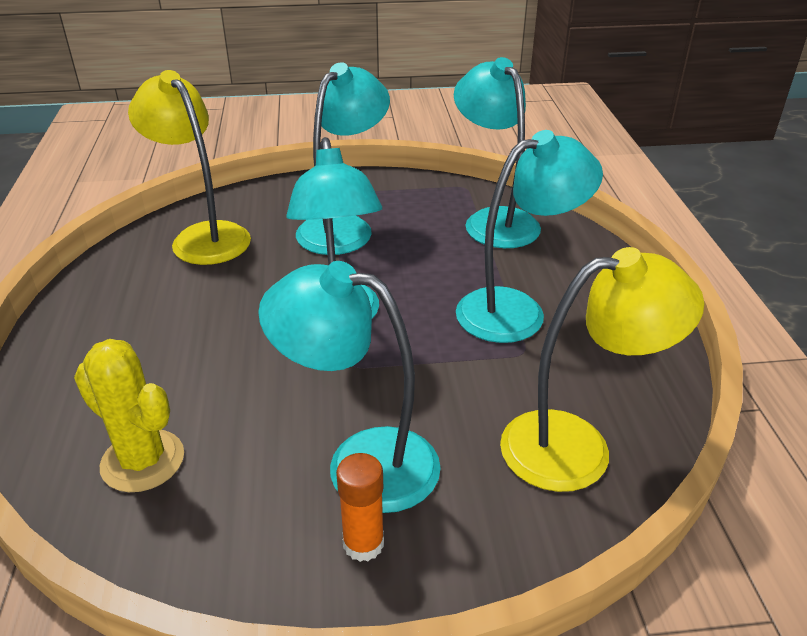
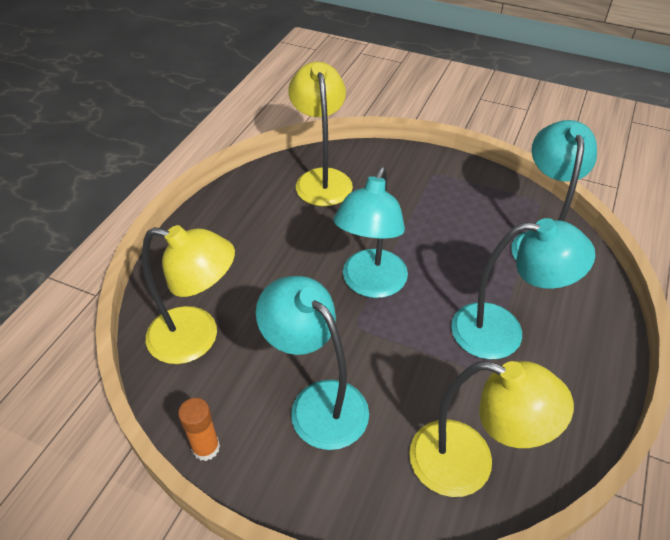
camera: 30 degrees right, 10 degrees up
(143, 461) = (197, 338): yellow cactus -> yellow lamp
(344, 227) = (422, 206): turquoise lamp -> none
(363, 543) = (285, 459): orange glue stick -> orange glue stick (206, 448)

